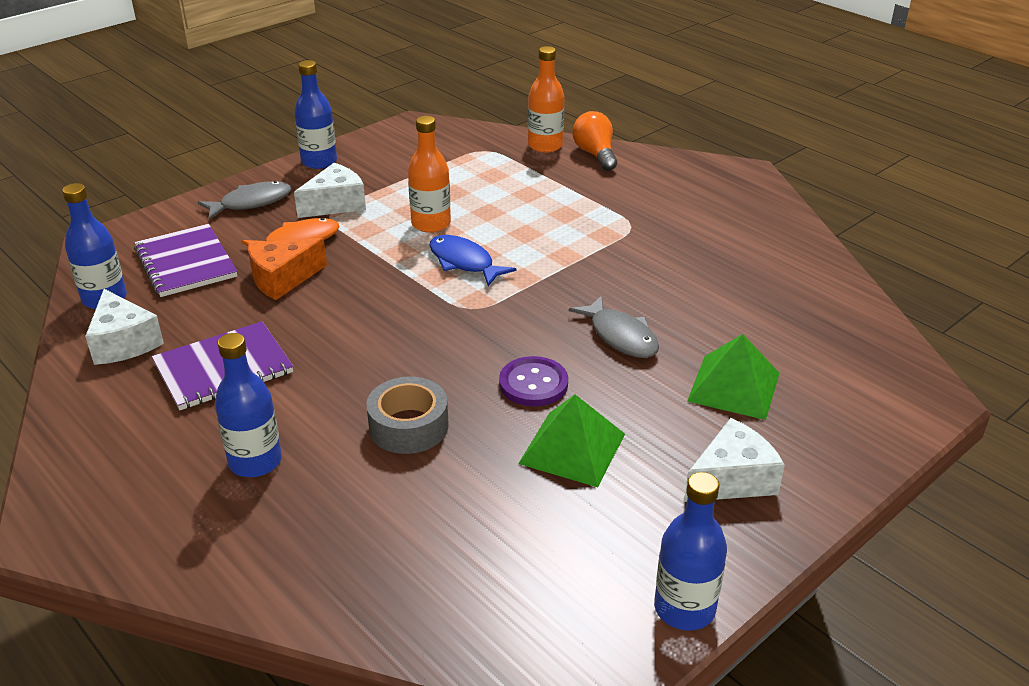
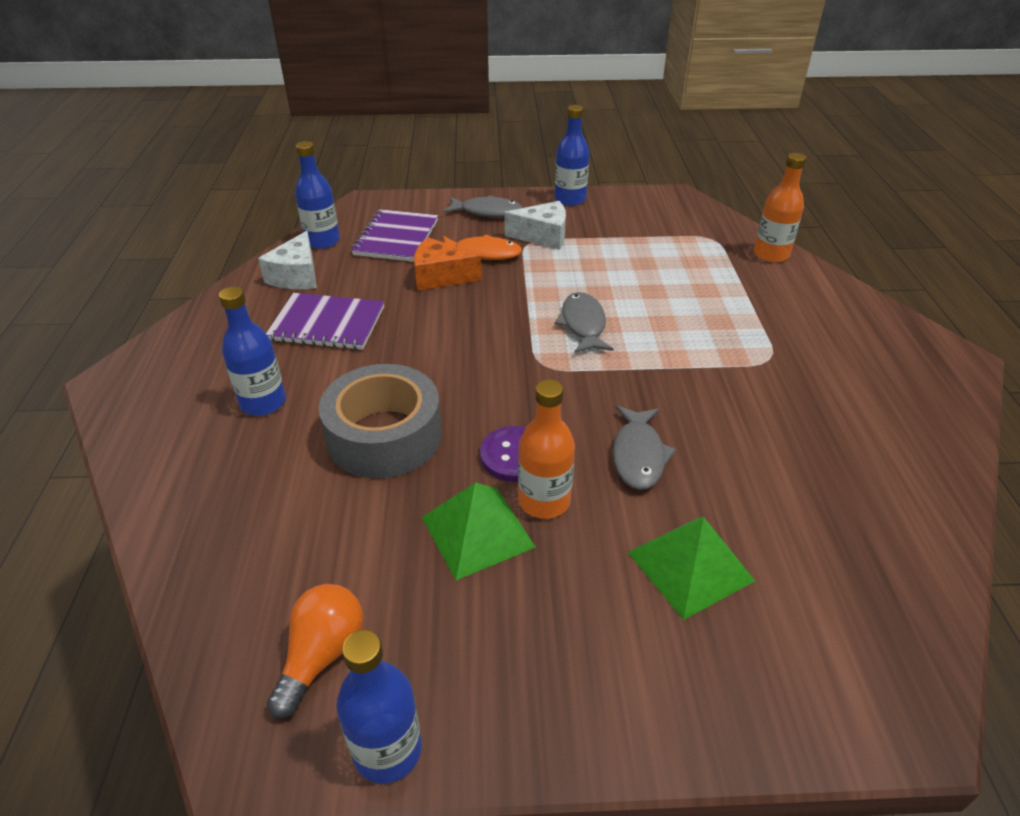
camera: 40 degrees right, 5 degrees up
(408, 426) = (384, 436): grey tape -> grey tape, size x1.54
(431, 224) = (595, 281): orange bottle -> orange bottle (544, 501)
(464, 262) = (583, 324): blue fish -> grey fish
(595, 154) = (810, 280): orange light bulb -> orange light bulb (322, 655)
(732, 479) = (579, 657): white cheese -> none

